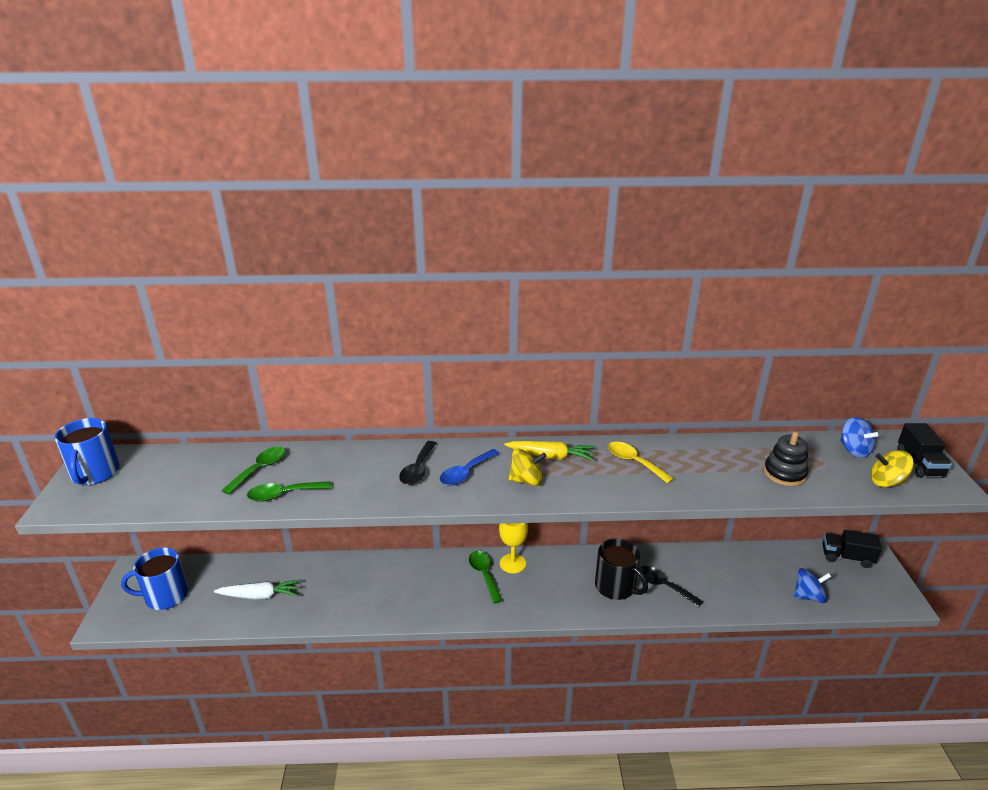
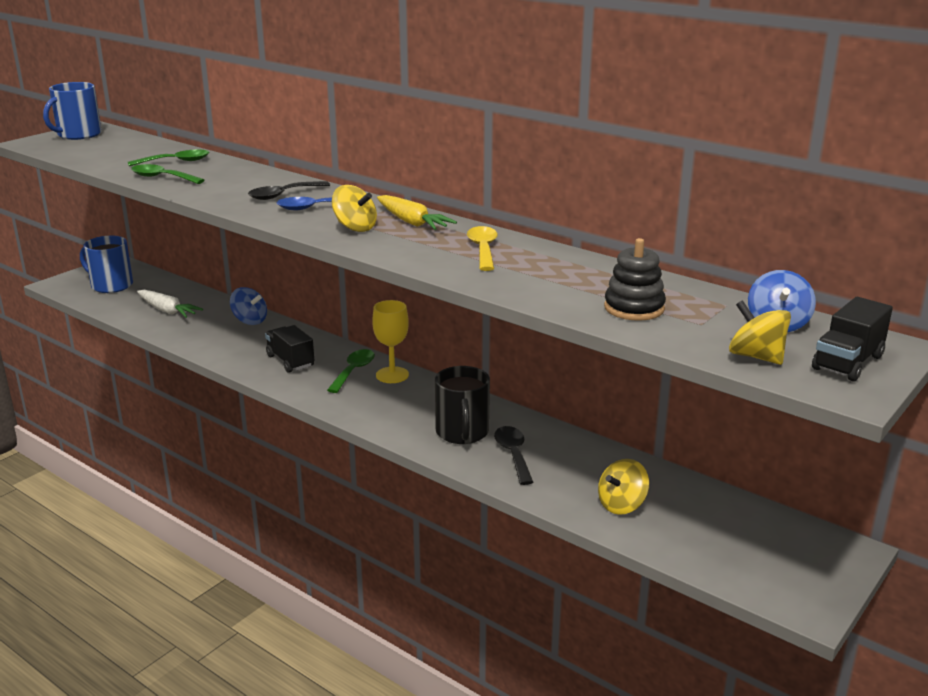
camera: 40 degrees right, 5 degrees down
(757, 588) = (621, 505): none -> yellow spinning top
(808, 596) = (675, 540): blue spinning top -> blue spinning top (250, 321)
(846, 557) = (799, 538): black truck -> black truck (290, 361)

